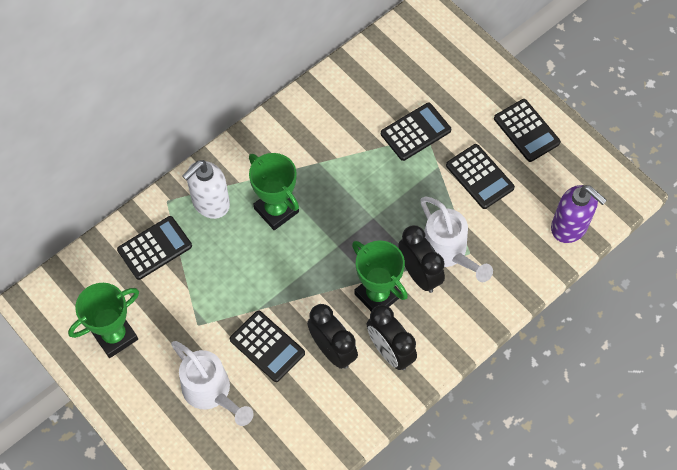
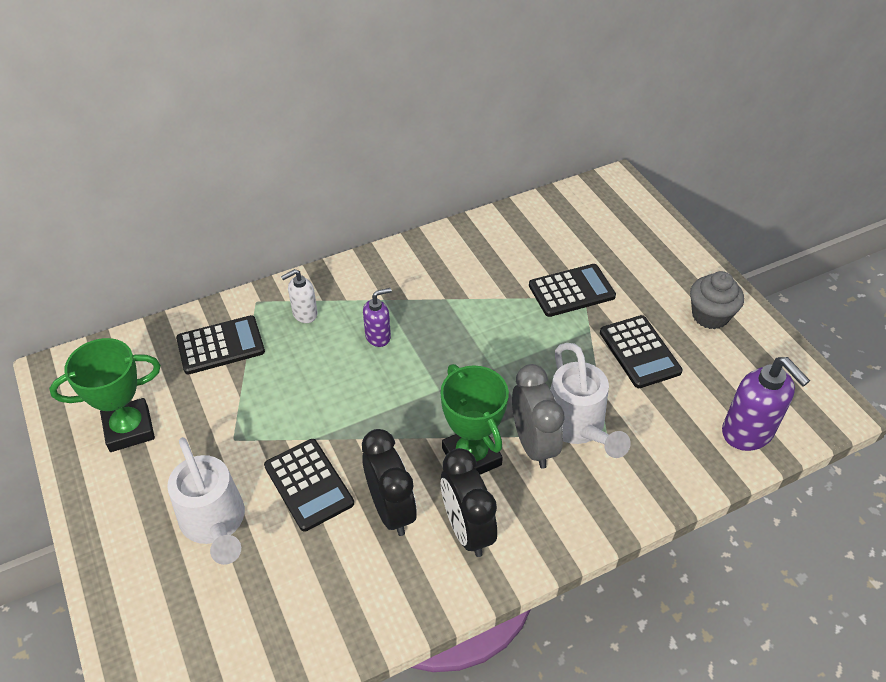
camera: 15 degrees right, 15 degrees down
(210, 203) = (304, 314): white soap dispenser -> white soap dispenser, size x0.58
(276, 210) = (378, 336): green trophy -> purple soap dispenser
(419, 274) = (533, 444): black clock -> grey clock
(526, 130) = (710, 316): black calculator -> grey cupcake

